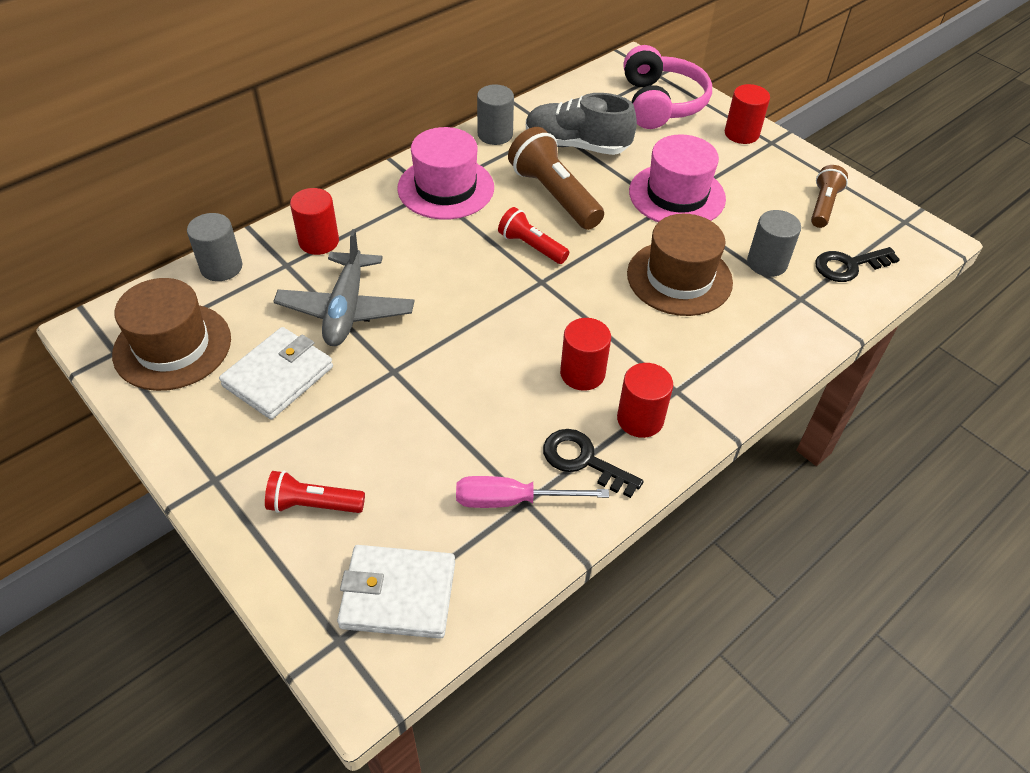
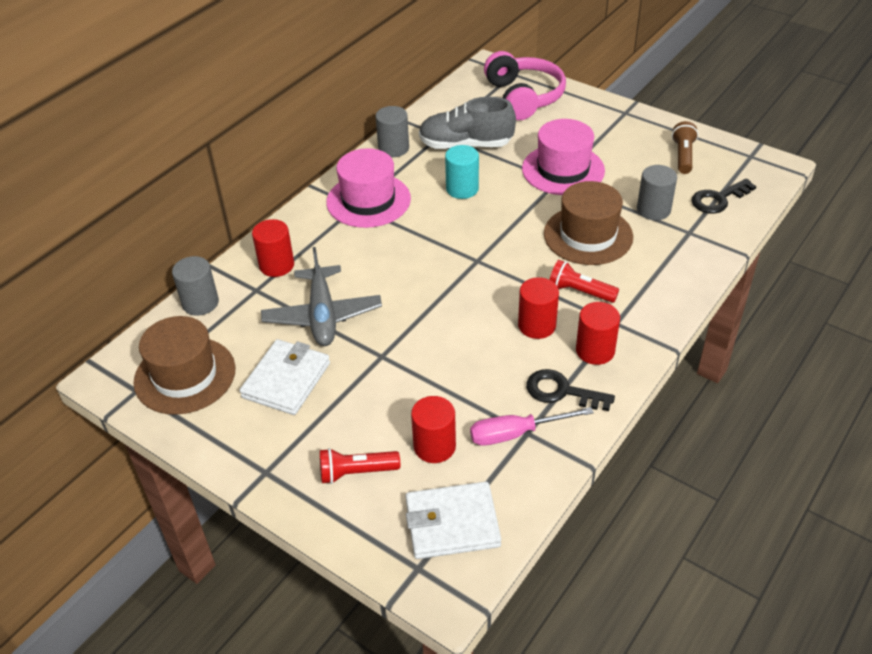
camera: 10 degrees left, 5 degrees down
(531, 246) = (458, 234): red flashlight -> red flashlight (580, 291)
(554, 195) = (462, 189): brown flashlight -> turquoise cylinder
(741, 134) = (598, 110): red cylinder -> red cylinder (434, 446)

